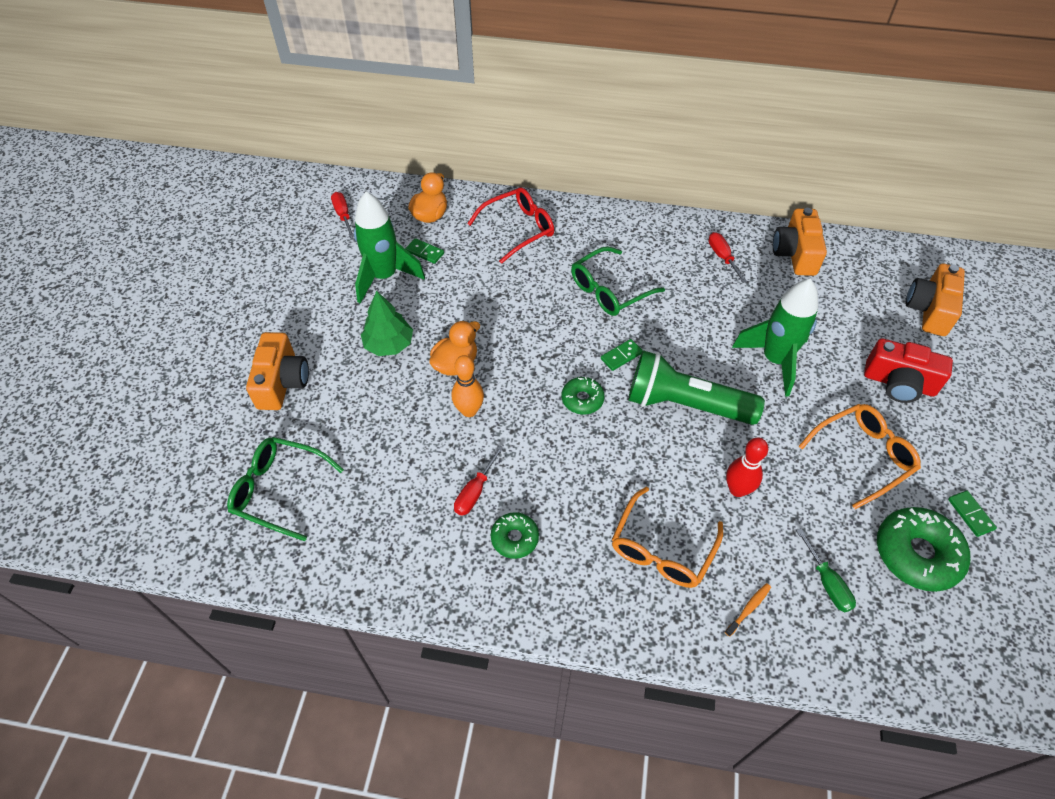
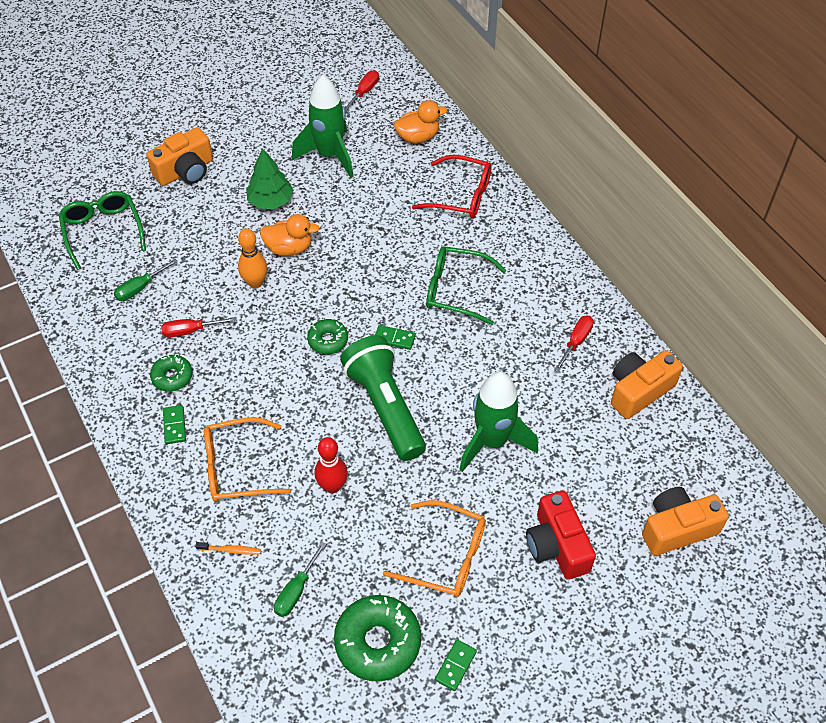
camera: 50 degrees right, 0 degrees up
(383, 501) = (140, 288): none -> green screwdriver
(425, 252) = (377, 160): green domino -> green domino (174, 425)

